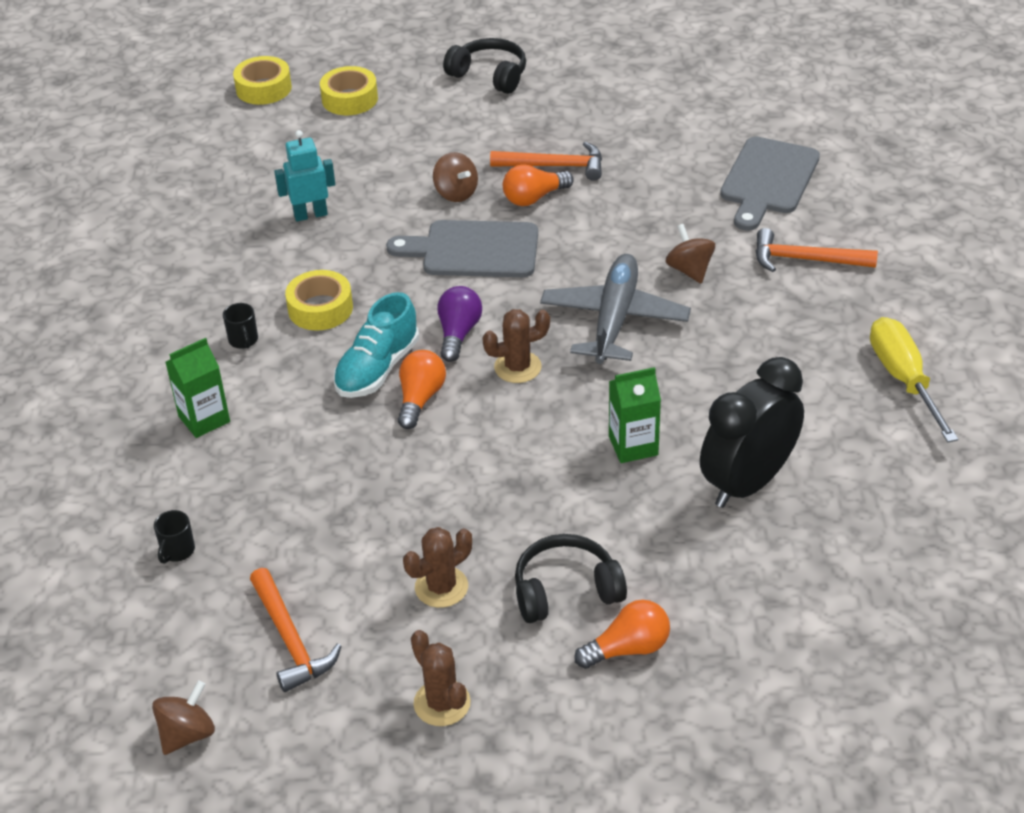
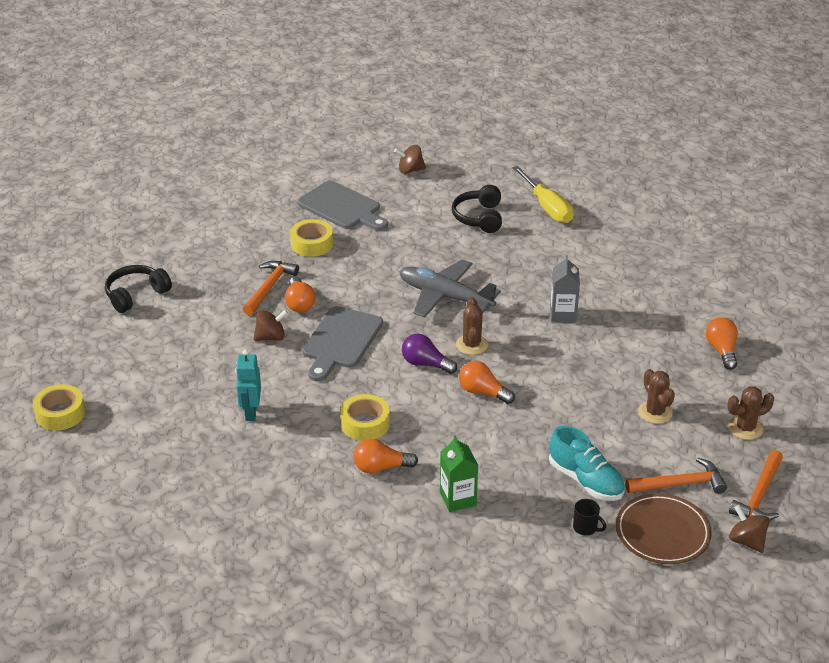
camera: 75 degrees left, 5 degrees down
(186, 633) = (662, 532): none -> brown plate
(243, 340) = (381, 467): black mug -> orange light bulb
(350, 99) = (112, 369): yellow tape -> yellow tape (312, 244)
(377, 369) = (444, 406): turquoise shoe -> turquoise shoe (586, 480)
(566, 590) = (672, 364): black headphones -> black headphones (479, 217)
(633, 446) = (563, 314): green carton -> grey carton
(689, 270) = (413, 257): brown spinning top -> brown spinning top (410, 170)
(747, 483) = (610, 280): black clock -> none
(805, 259) = (427, 213): orange hammer -> orange hammer (759, 495)
(903, 378) = (547, 208): yellow screwdriver -> yellow screwdriver turned 120 degrees counterclockwise

